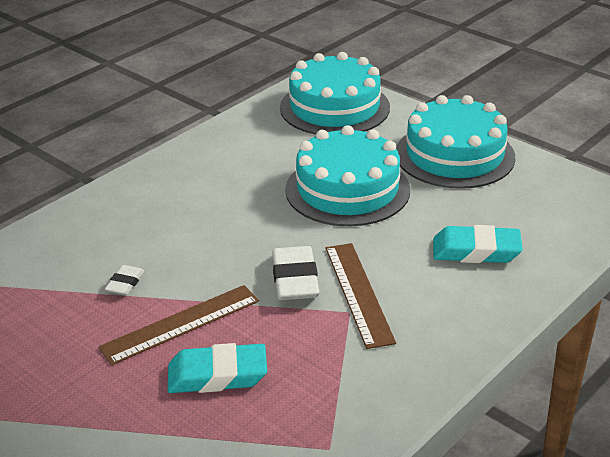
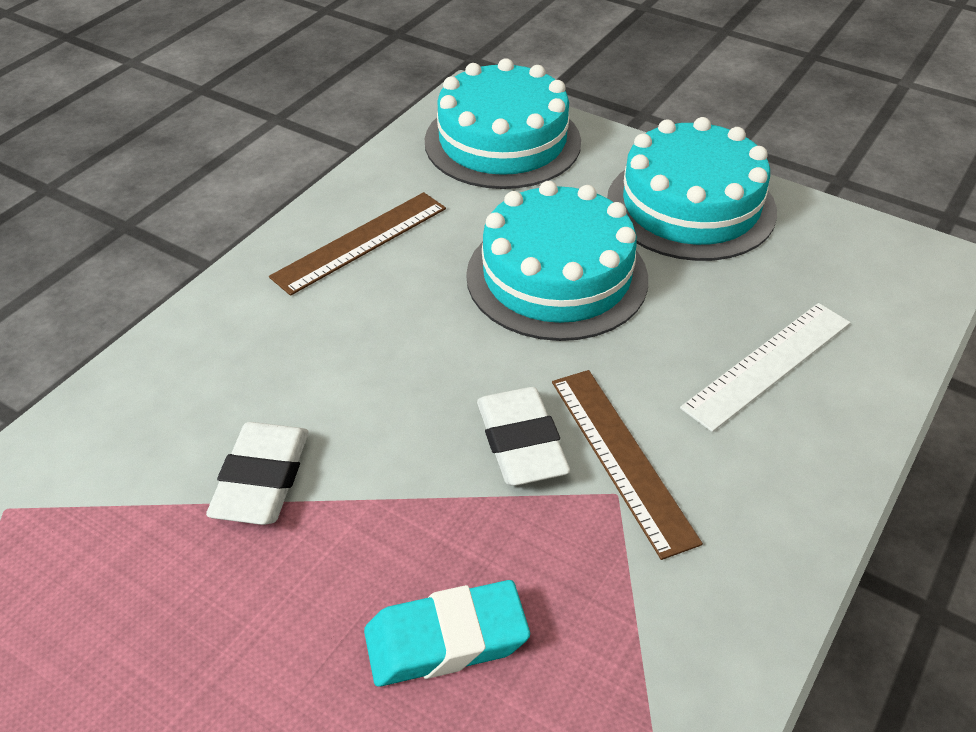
camera: 10 degrees left, 10 degrees up
(125, 283) = (262, 479): white eraser -> white eraser, size x1.87
(180, 324) = (365, 547): brown ruler -> brown ruler (360, 242)
(476, 251) = (768, 365): turquoise eraser -> white ruler

